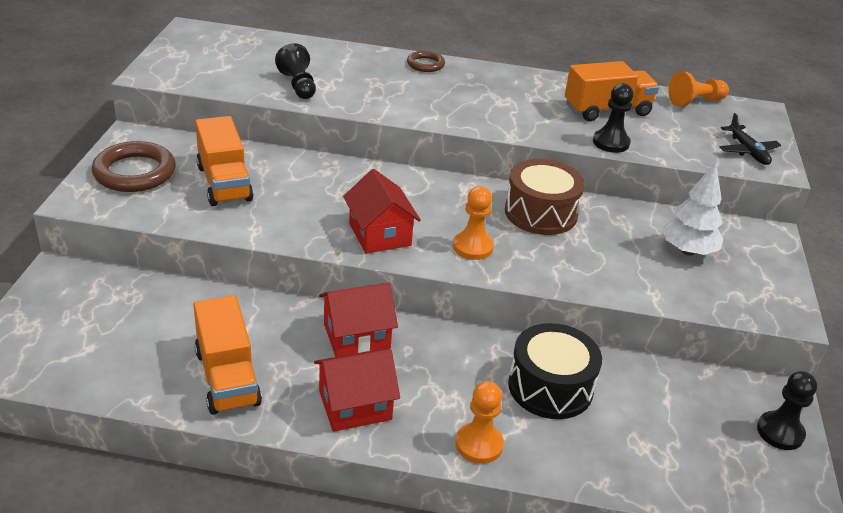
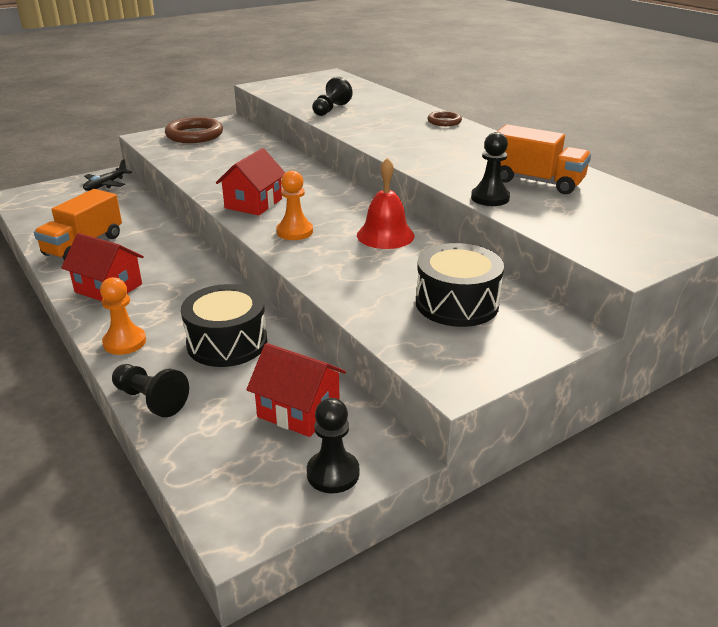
camera: 50 degrees right, 5 degrees down
(224, 183) = (225, 153): orange truck -> none
(357, 336) = (177, 260): red house -> red house (298, 410)
(540, 213) = (385, 235): brown drum -> red bell
(595, 474) = (151, 400): none -> black pawn
(687, 251) = (457, 303): white tree -> black drum
(695, 101) = (647, 203): orange pawn -> none
(747, 151) = (622, 246): black plane -> black plane (106, 185)

